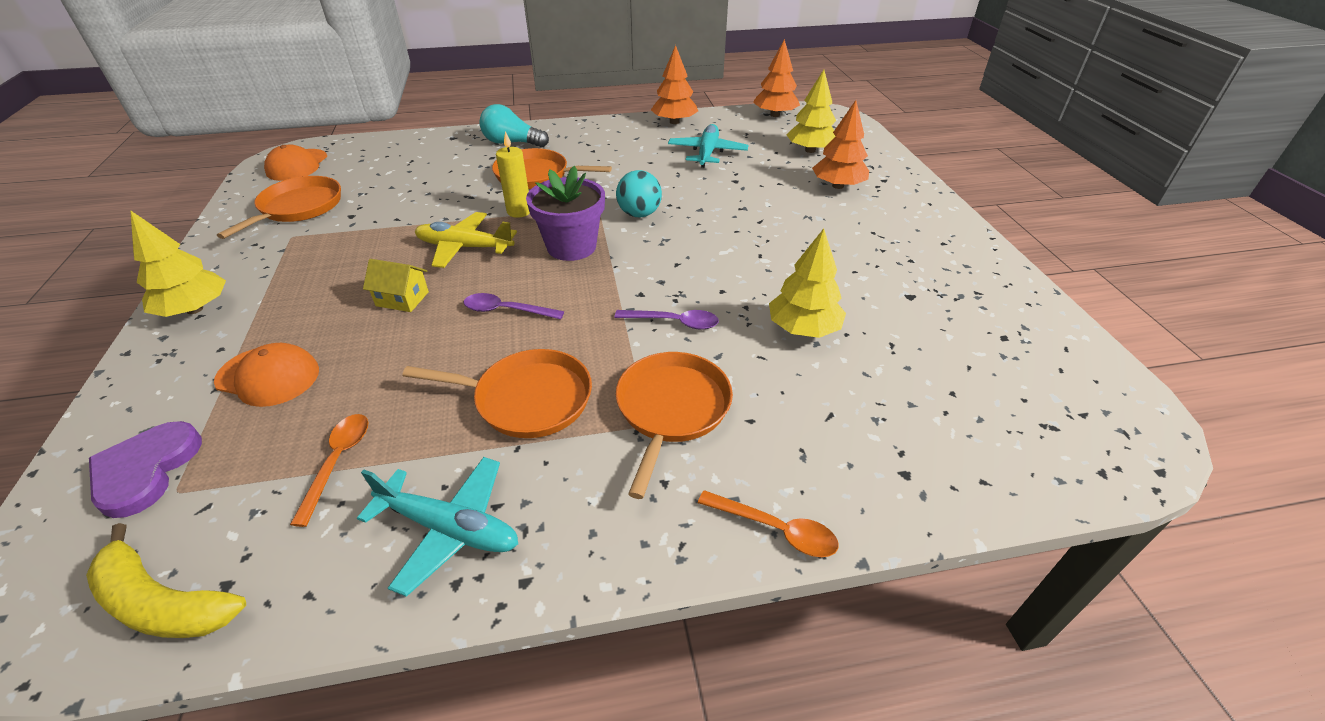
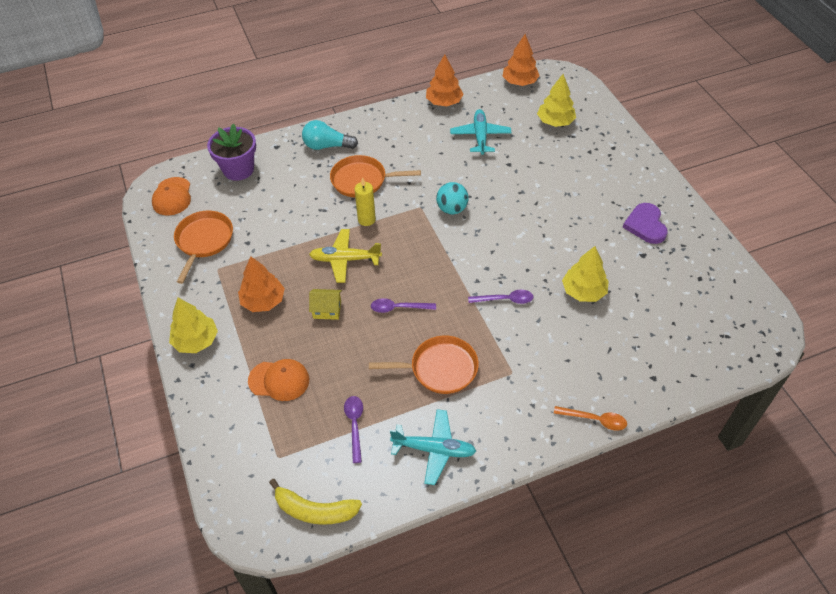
camera: 10 degrees left, 10 degrees up
(145, 470) = (252, 449): purple heart -> purple heart (645, 225)
(338, 462) = (355, 425): orange spoon -> purple spoon
(571, 247) = (417, 247): purple flower pot -> purple flower pot (238, 169)
(671, 409) = (523, 360): orange pan -> none
(837, 186) = (582, 159): orange tree -> orange tree (263, 301)

